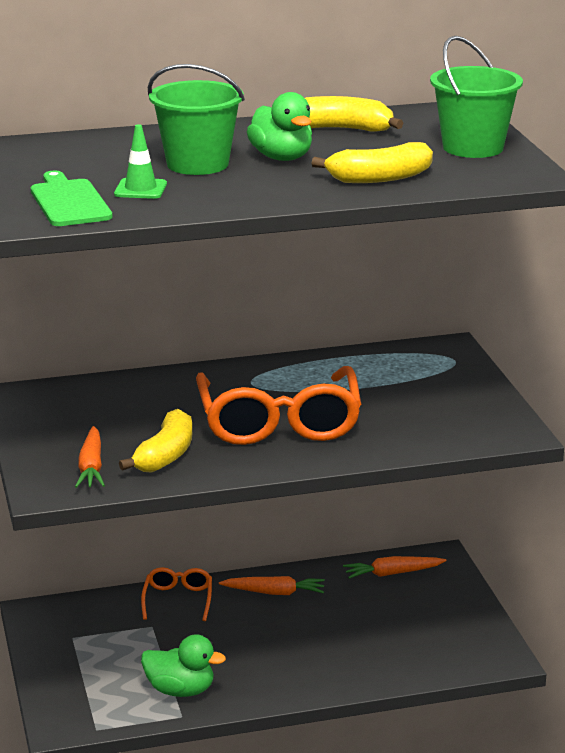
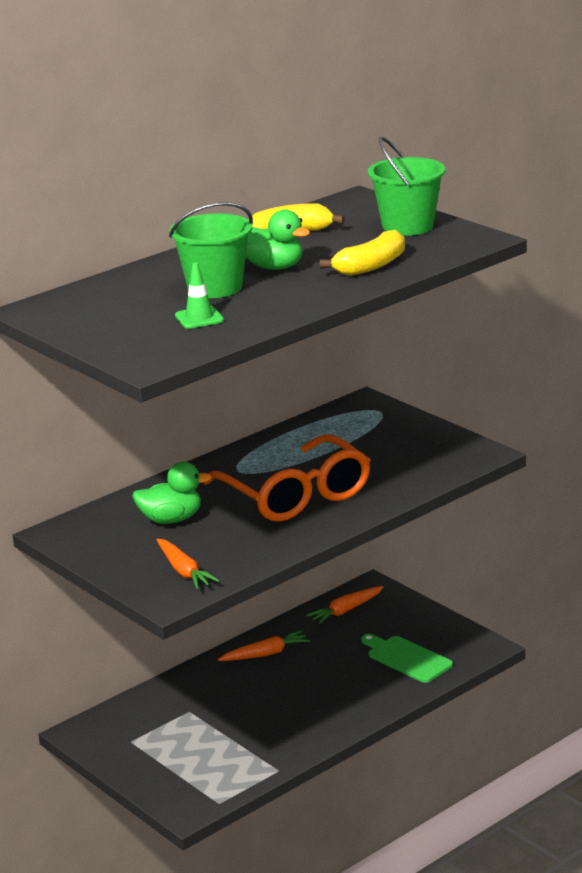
camera: 25 degrees left, 0 degrees up
(69, 202) = (156, 341): green cutting board -> green cutting board (406, 658)
(165, 455) = (234, 545): yellow banana -> none
(178, 600) = (191, 684): orange glasses -> none
(180, 690) = (259, 751): green duck -> green duck (171, 519)

